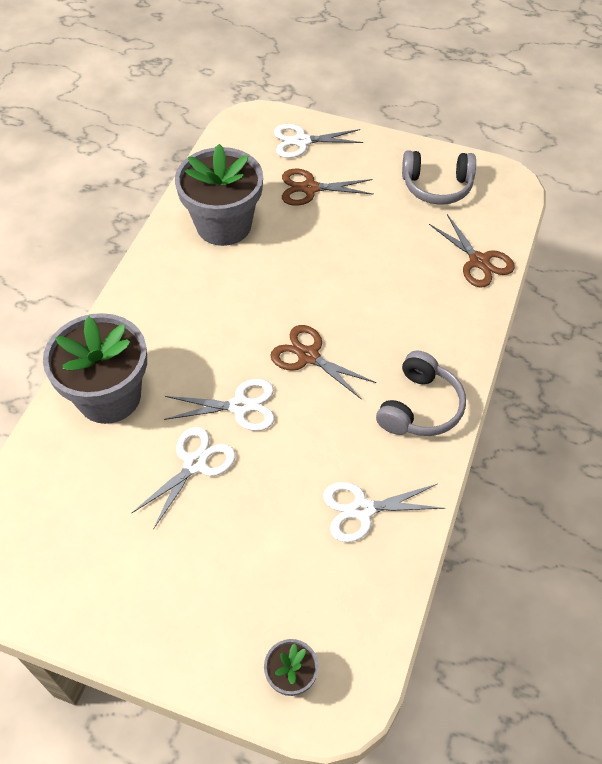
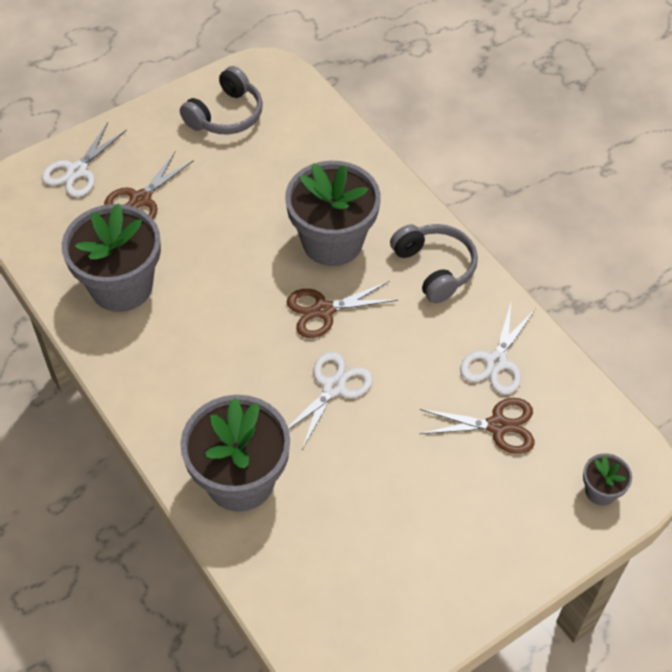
camera: 55 degrees left, 0 degrees up
(195, 463) = (365, 451): white scissors -> none
(380, 322) = (332, 242): none -> grey flower pot
(479, 262) = (330, 141): brown scissors -> brown scissors (498, 426)

